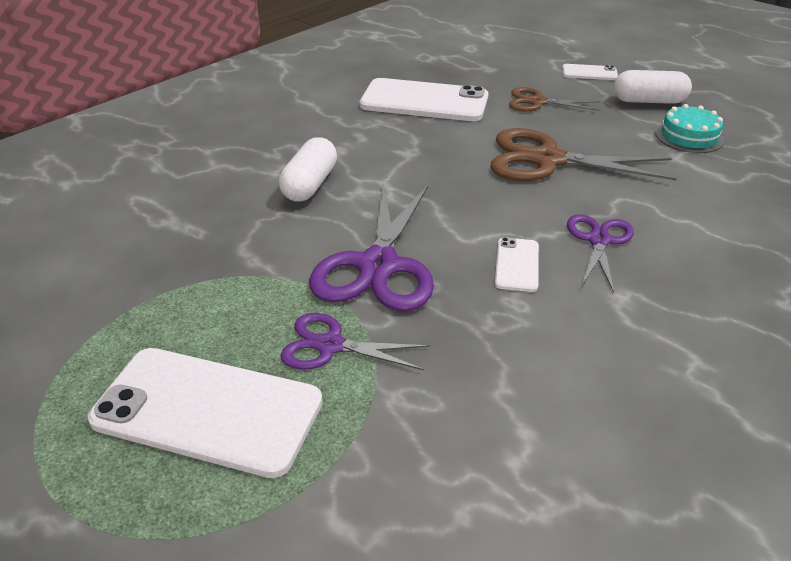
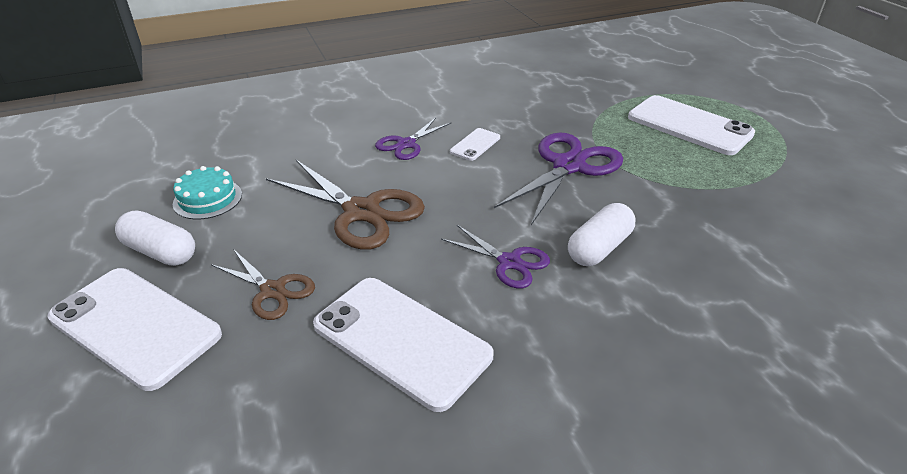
camera: 155 degrees left, 0 degrees up
(330, 345) = (617, 134): purple scissors -> purple scissors (509, 262)
(589, 73) = (135, 326): white phone -> white phone, size x2.13

